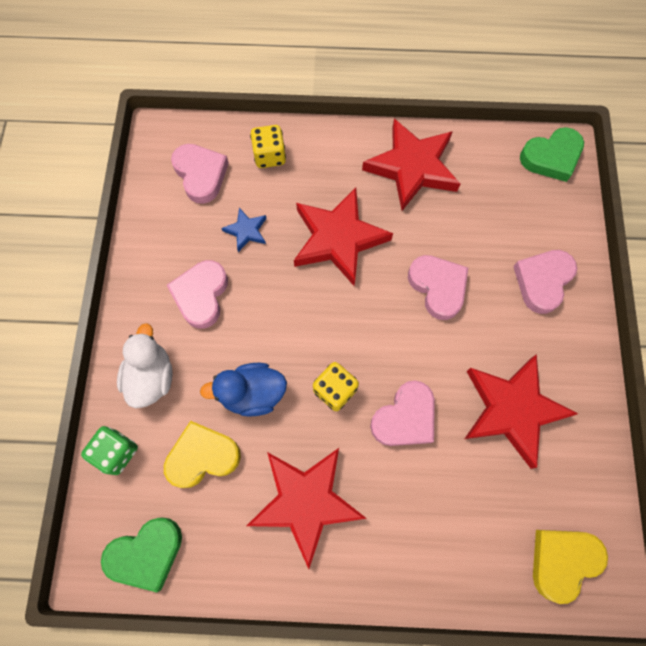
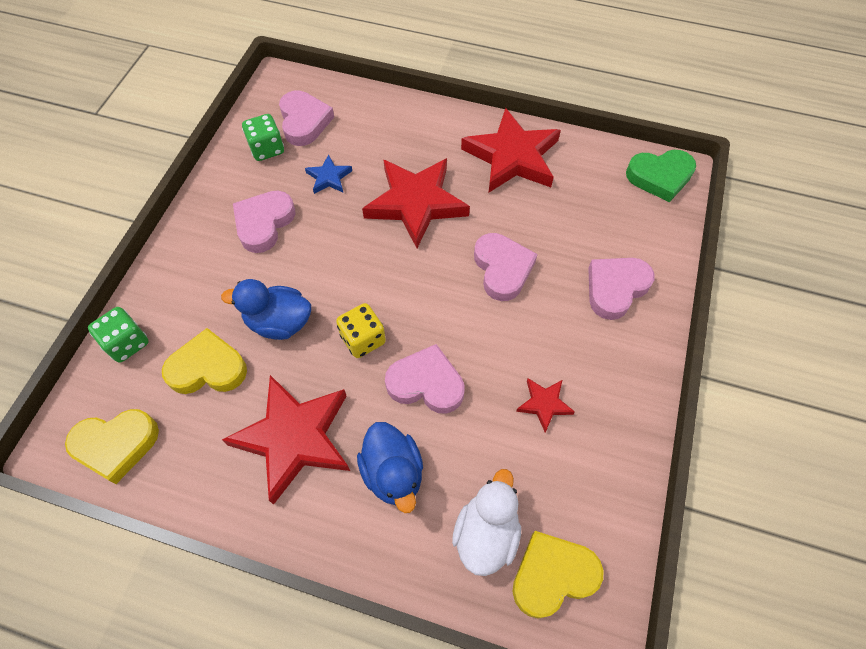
camera: 15 degrees right, 10 degrees down
(146, 553) = (116, 445): green heart -> yellow heart
(151, 377) = (188, 284): white duck -> white duck (486, 533)
(175, 214) = (267, 149): none -> green dice
(269, 156) = (375, 119): yellow dice -> none
(403, 509) = (393, 473): none -> blue duck
(405, 418) = (426, 383): pink heart -> pink heart turned 135 degrees counterclockwise
(512, 409) = (544, 404): red star -> red star, size x0.46

